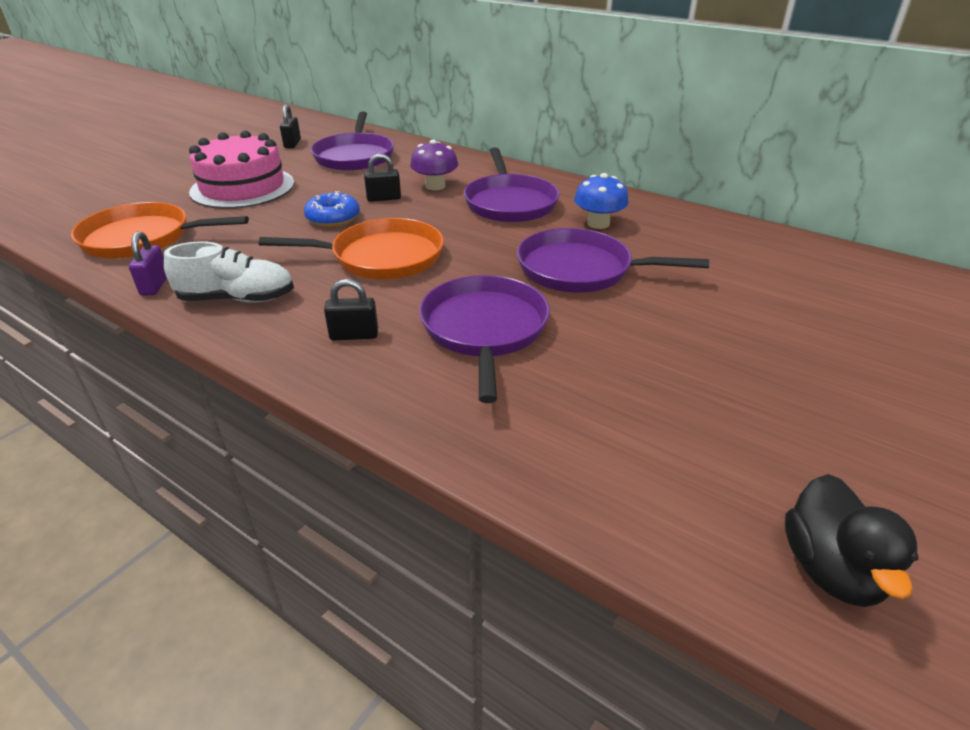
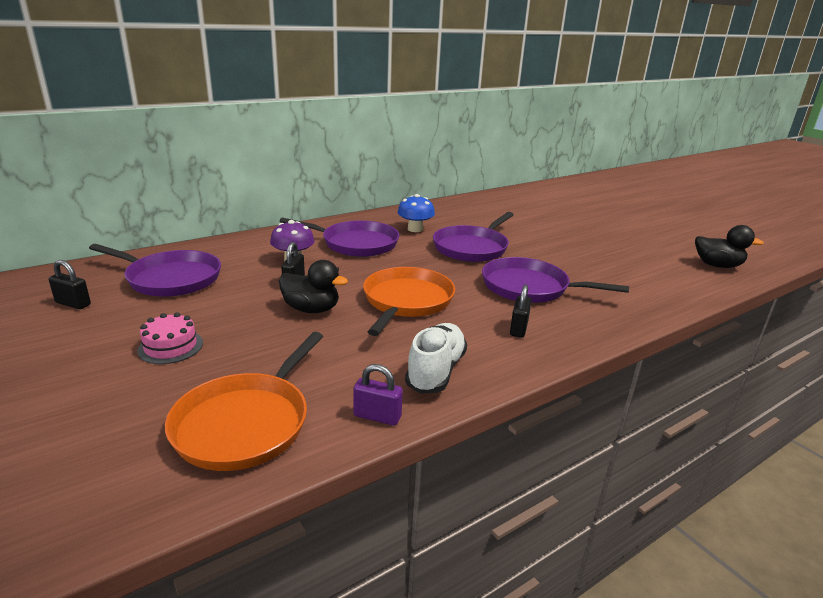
camera: 70 degrees left, 10 degrees down
(242, 187) = (170, 346): pink cake -> pink cake, size x0.50
(333, 218) = (311, 309): blue donut -> black duck

